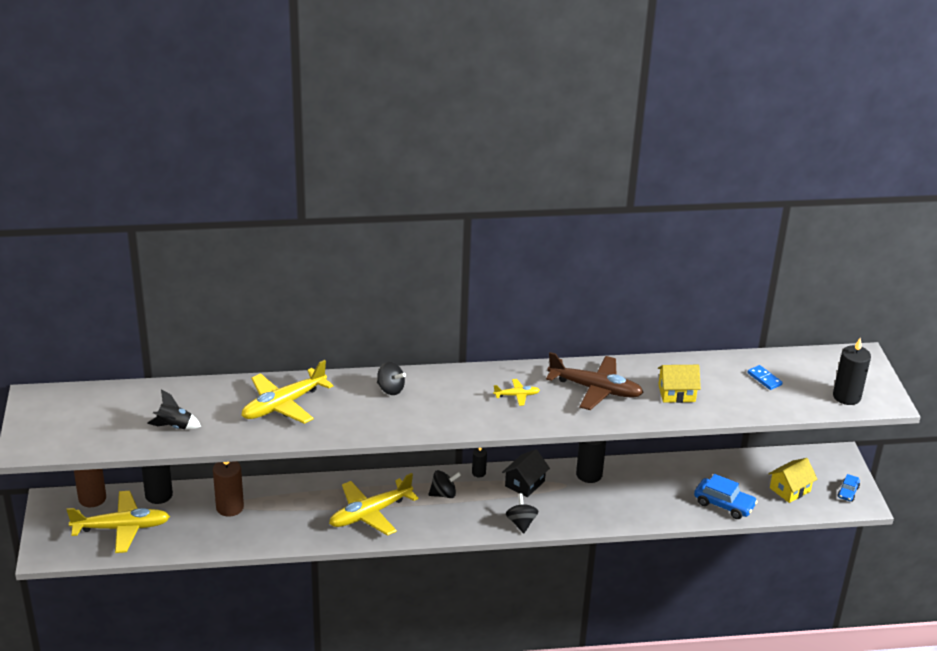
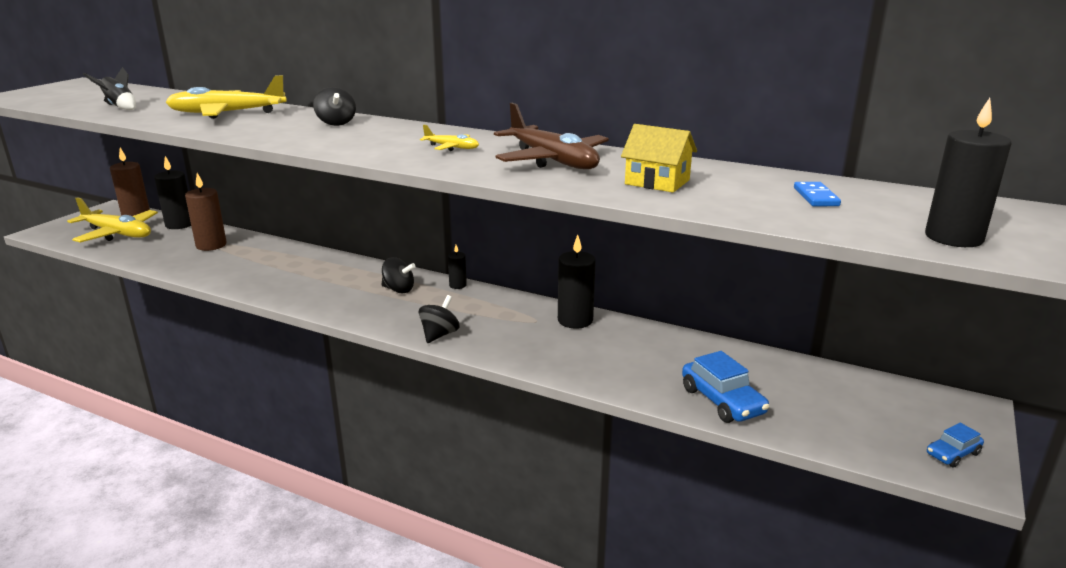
camera: 35 degrees right, 10 degrees down
(370, 513) = (310, 282): yellow plane -> none
(524, 483) = (492, 306): black house -> none
(790, 489) = (847, 418): yellow house -> none

